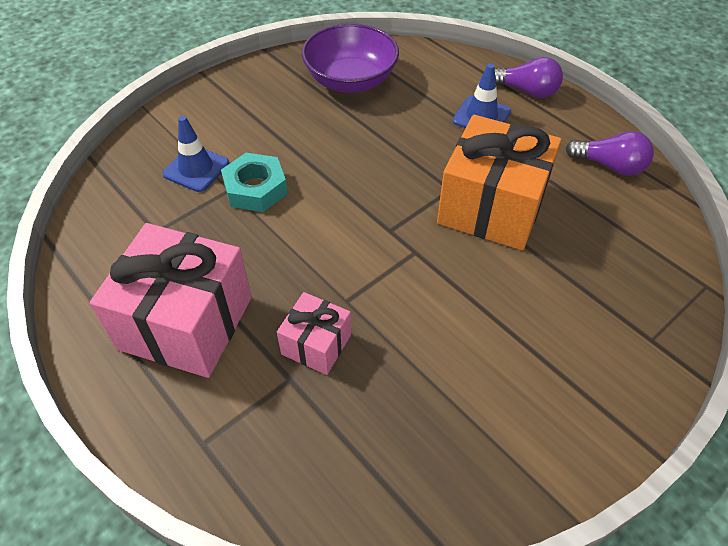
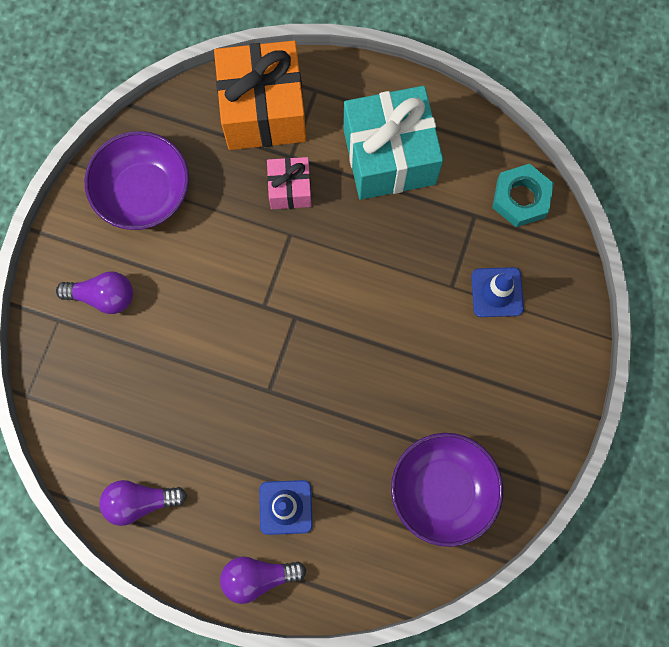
camera: 150 degrees right, 25 degrees up
(186, 323) = (389, 156): pink gift -> turquoise gift
(255, 188) = (431, 299): turquoise nut -> turquoise nut (521, 198)
(492, 207) = (225, 388): orange gift -> orange gift (263, 110)
(493, 429) = (144, 192): none -> purple bowl
(589, 338) = (103, 296): none -> purple light bulb

